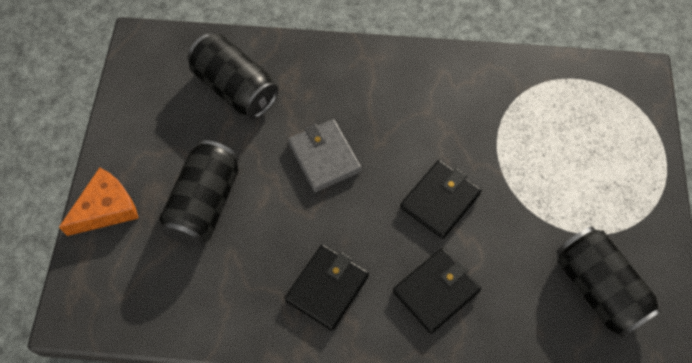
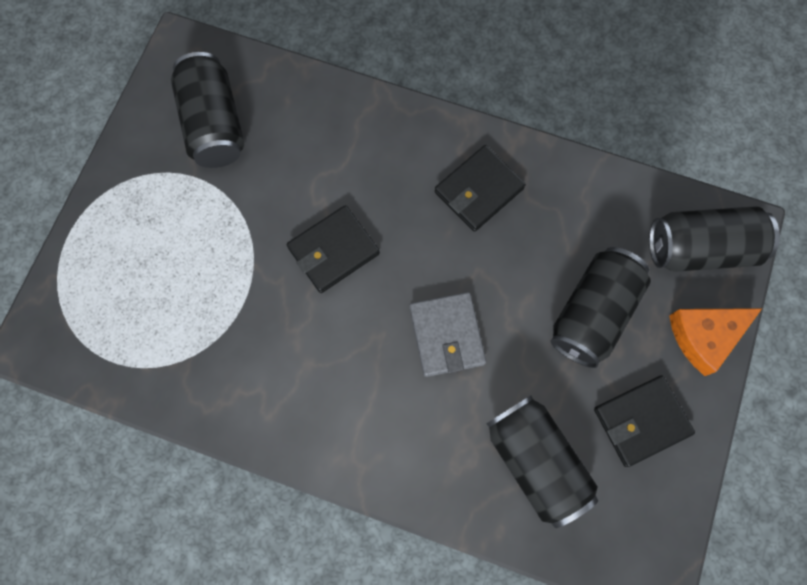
camera: 165 degrees left, 10 degrees up
(111, 284) = (700, 248): none -> black can
(436, 291) = (371, 160): black wallet -> black wallet (641, 421)

